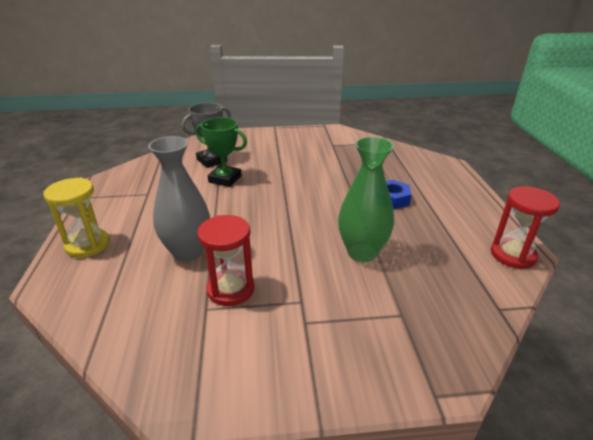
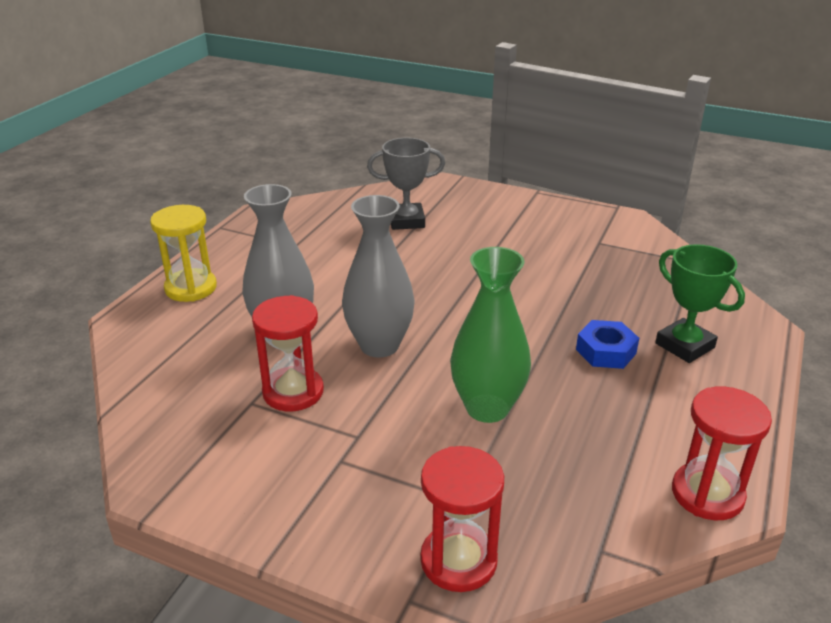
camera: 30 degrees right, 0 degrees up
(225, 179) = (401, 252): green trophy -> green trophy (684, 345)
(262, 238) = (379, 345): none -> grey vase
(437, 353) = (458, 560): none -> red hourglass

